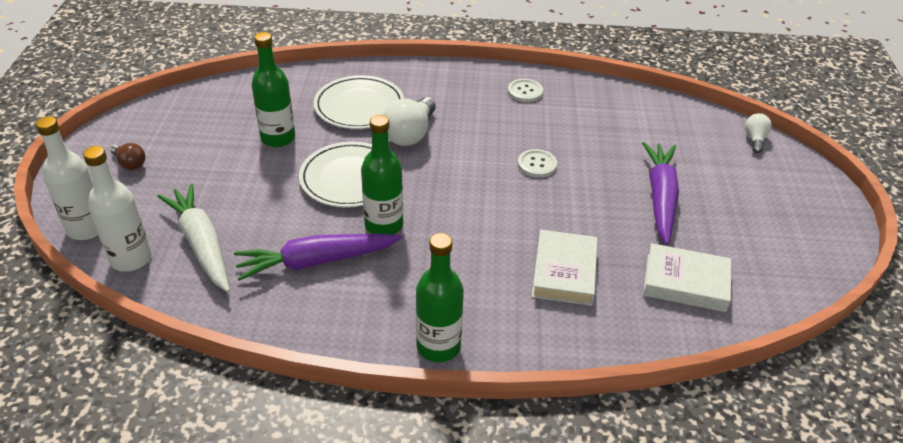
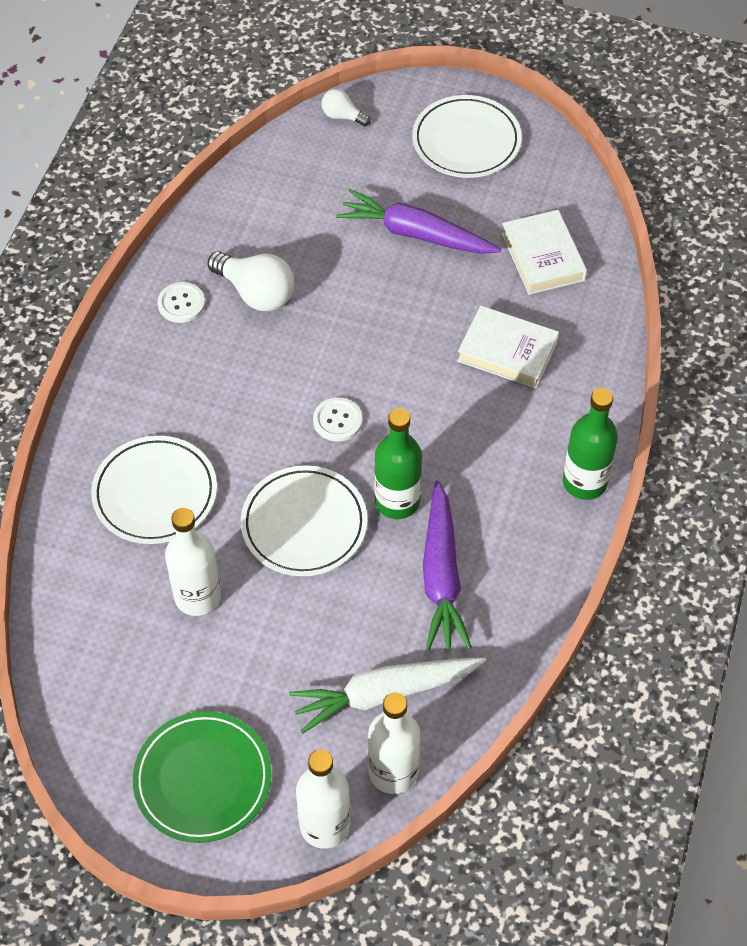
camera: 75 degrees left, 15 degrees up
(130, 164) = (202, 779): brown light bulb -> green plate
(278, 138) = (197, 596): green bottle -> white bottle
(410, 134) = (234, 446): white light bulb -> white light bulb (256, 293)
(537, 164) = (330, 329): white button -> white button (337, 420)
(685, 282) = (543, 257): white book -> white book turned 45 degrees counterclockwise
(784, 213) = (466, 141): none -> white plate

